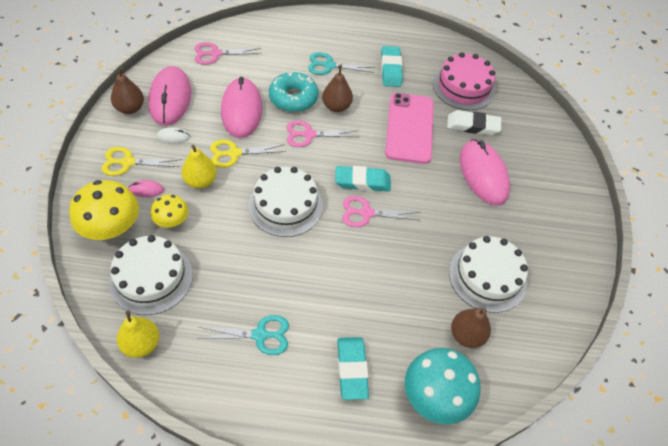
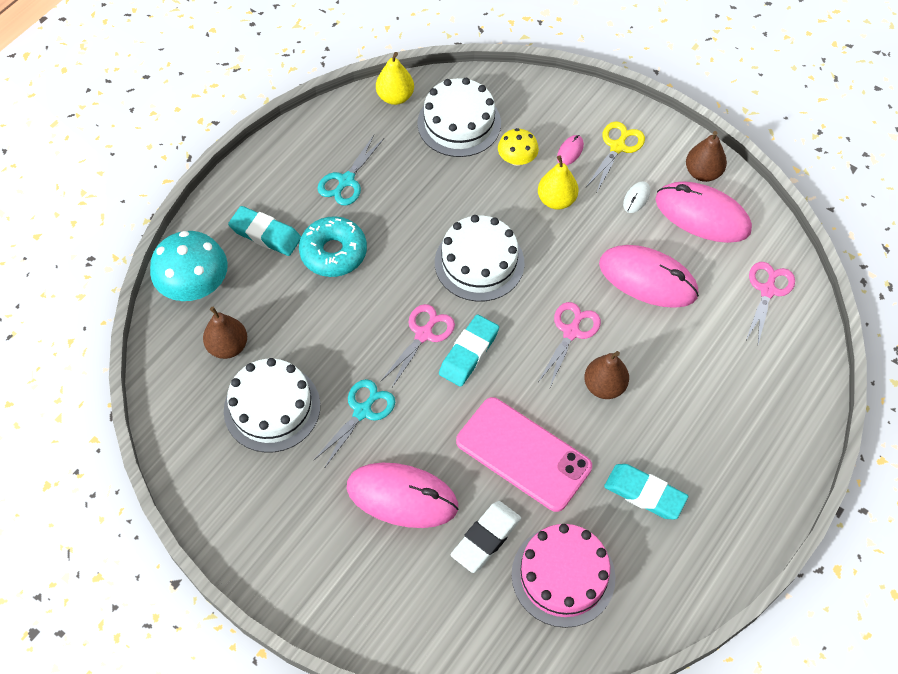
camera: 125 degrees right, 5 degrees up
(111, 227) = (536, 111): yellow mushroom -> none
(234, 153) = (581, 245): yellow scissors -> none
(293, 98) = (643, 344): turquoise donut -> turquoise donut (333, 252)
(329, 65) = (687, 416): turquoise scissors -> turquoise scissors (362, 411)

